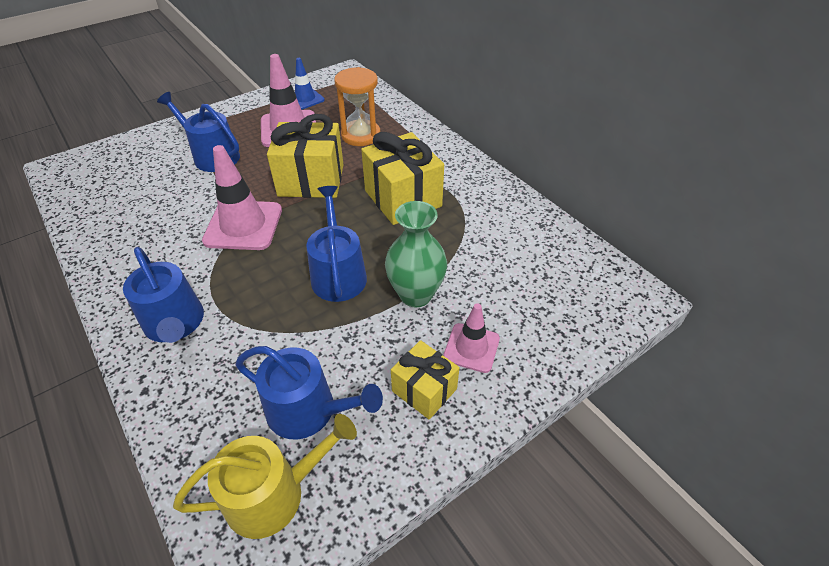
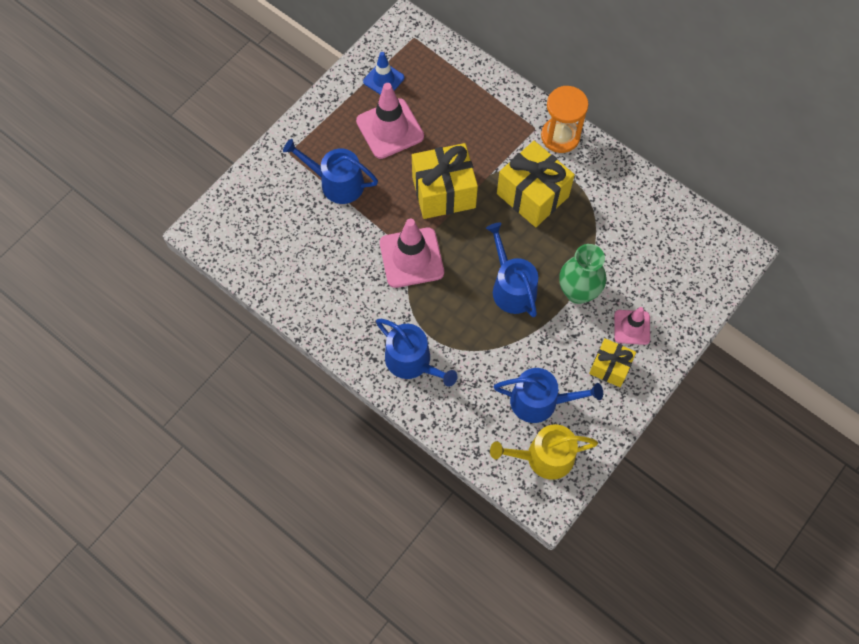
camera: 15 degrees left, 20 degrees up
(274, 493) = (543, 457): yellow watering can -> yellow watering can turned 150 degrees counterclockwise
(360, 135) = (463, 122): orange hourglass -> orange hourglass (560, 136)

